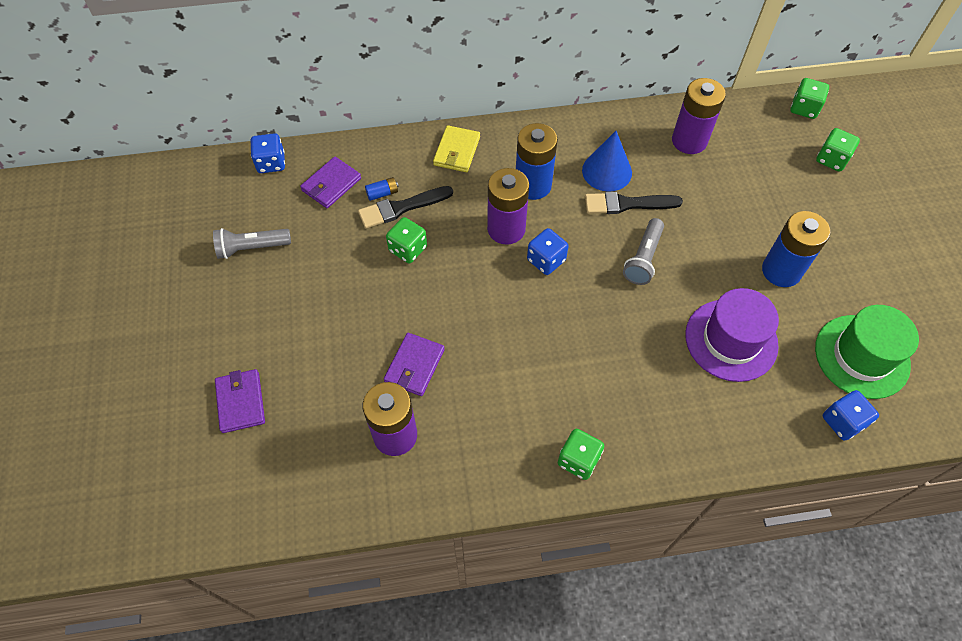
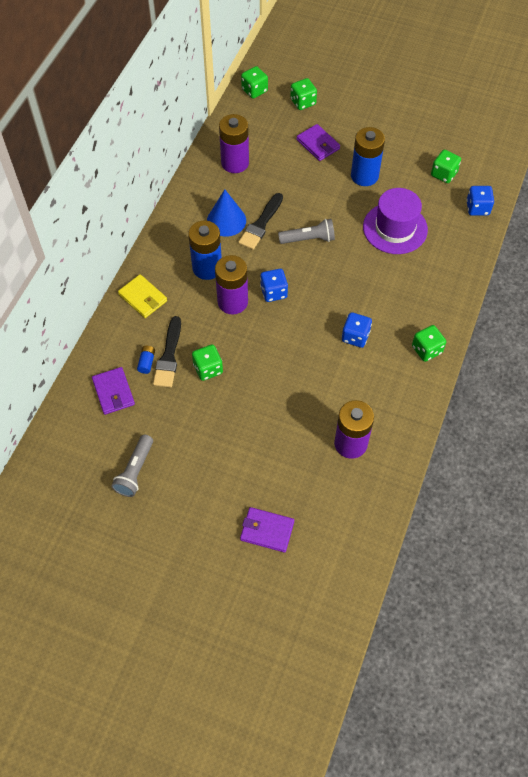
camera: 60 degrees left, 0 degrees up
(271, 163) = (61, 425): blue dice -> blue dice (355, 336)
(414, 366) = (305, 408): purple wallet -> purple wallet (318, 144)
(643, 258) = (308, 239): grey flashlight -> grey flashlight turned 60 degrees counterclockwise
(862, 356) = (444, 174): green hat -> green dice

